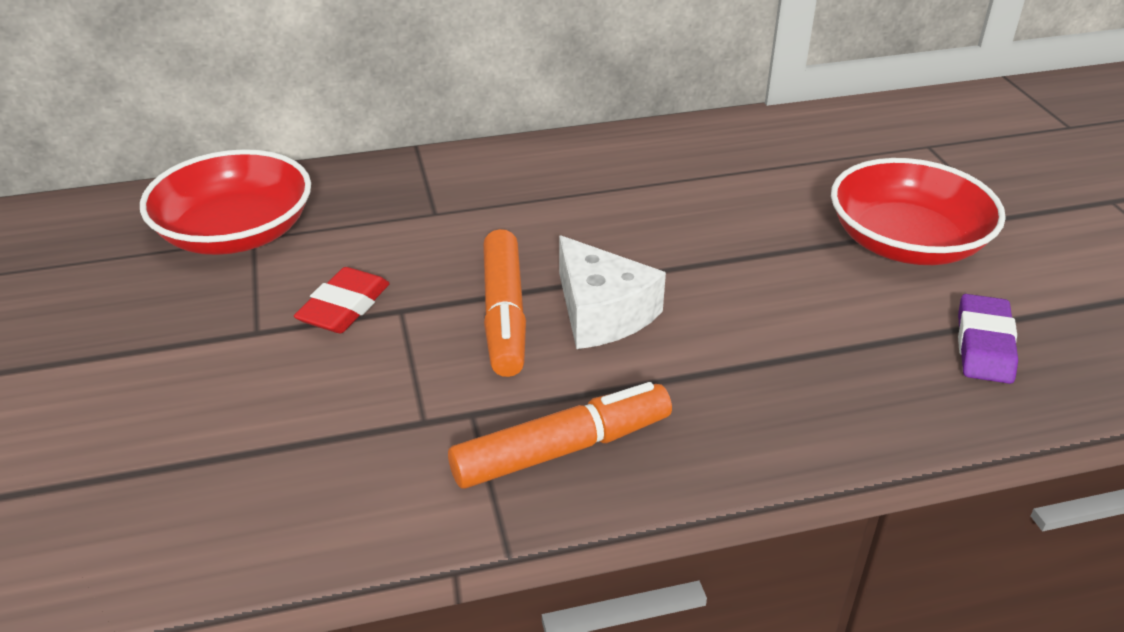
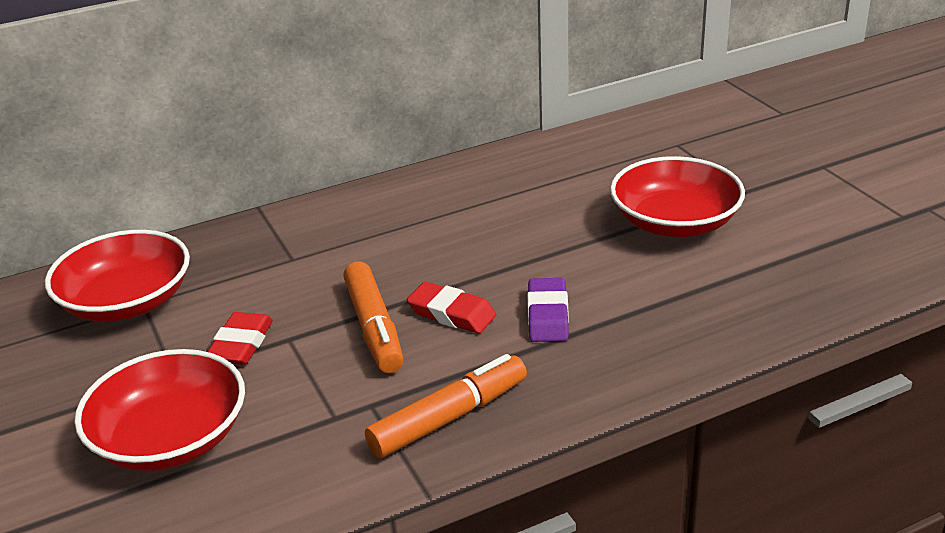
camera: 10 degrees left, 5 degrees down
(225, 411) = (170, 438): none -> red bowl
(602, 313) = (452, 313): white cheese -> red eraser
(984, 345) = (747, 288): purple eraser -> purple eraser (547, 315)

